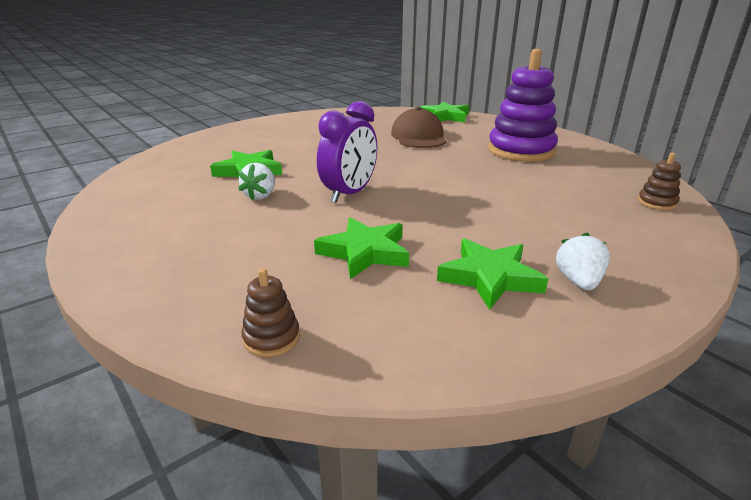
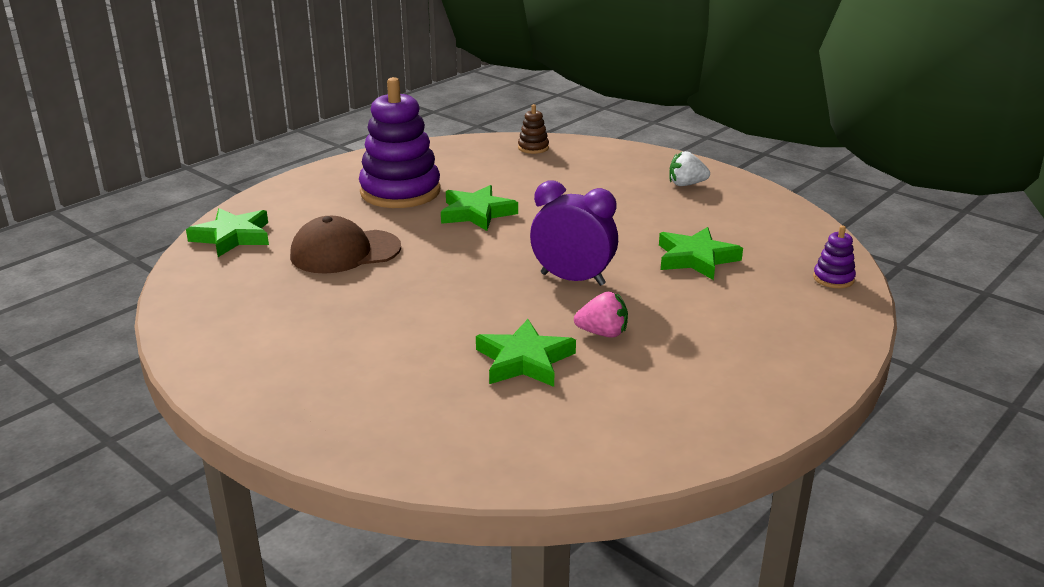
camera: 100 degrees left, 0 degrees up
(260, 196) = (603, 333): white strawberry -> pink strawberry
(271, 338) = (833, 278): brown stacking toy -> purple stacking toy
(490, 277) = (701, 211): green star -> green star (477, 213)

